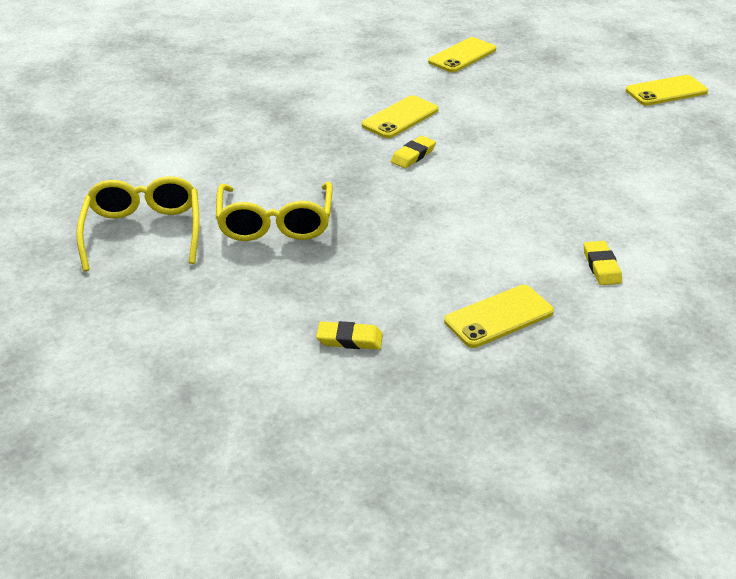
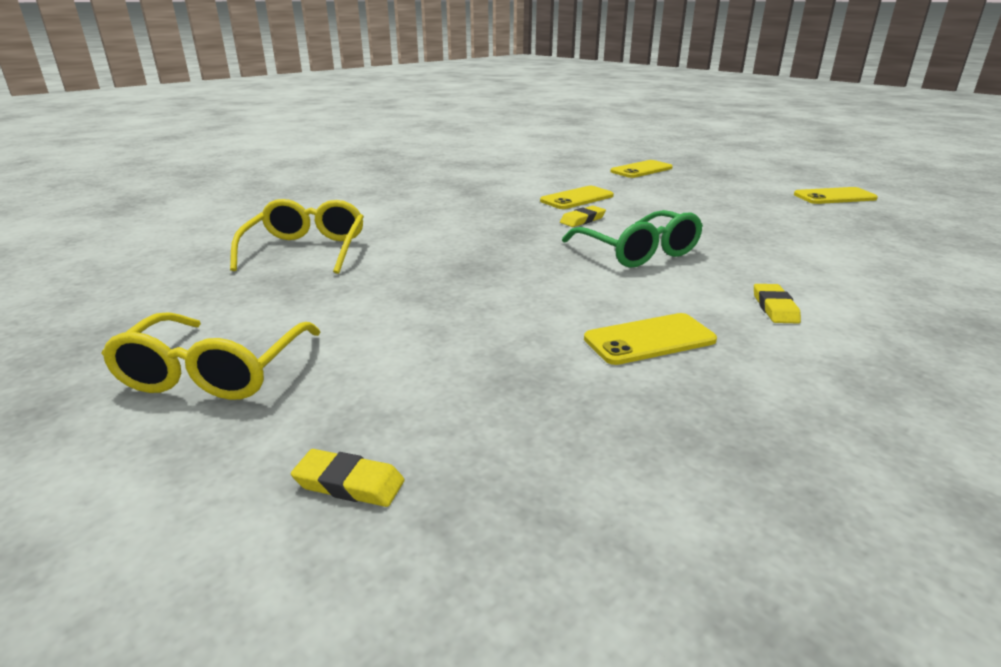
camera: 10 degrees right, 10 degrees down
(275, 223) = (433, 253): yellow glasses -> yellow glasses (214, 372)
(349, 339) = (470, 344): yellow eraser -> yellow eraser (349, 483)
(476, 202) = (638, 252): none -> green glasses

